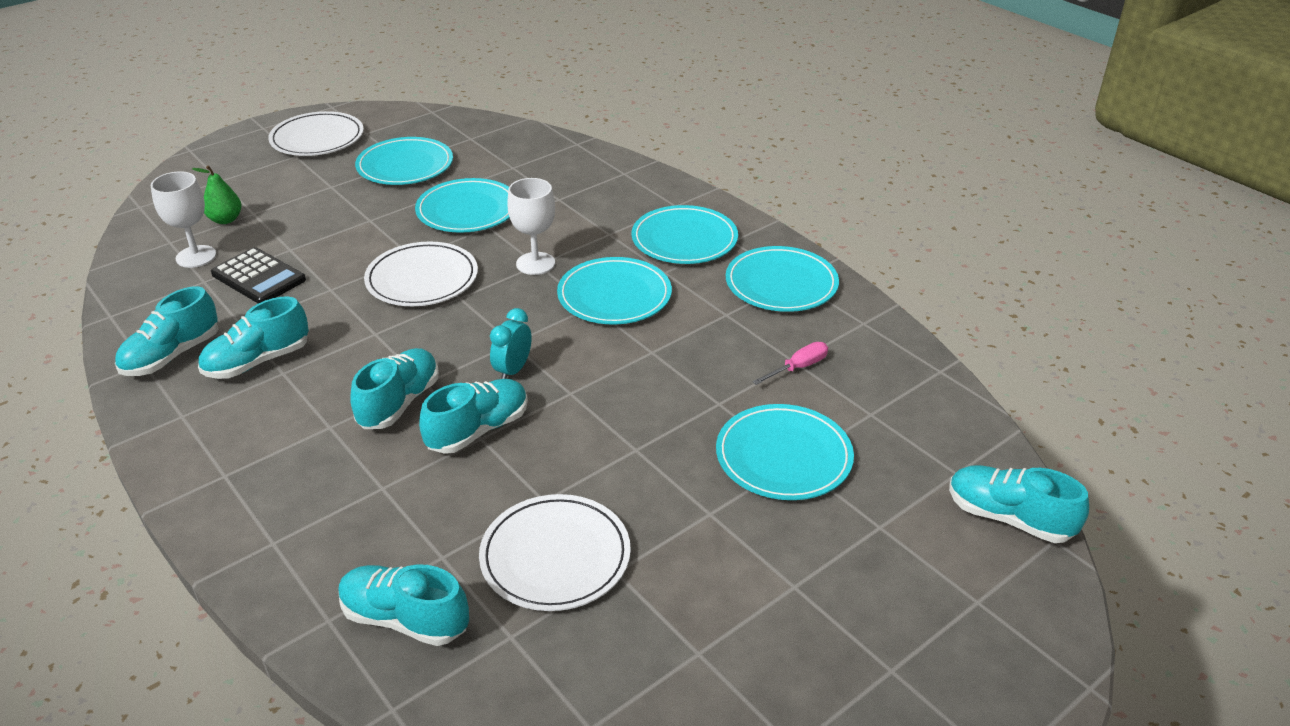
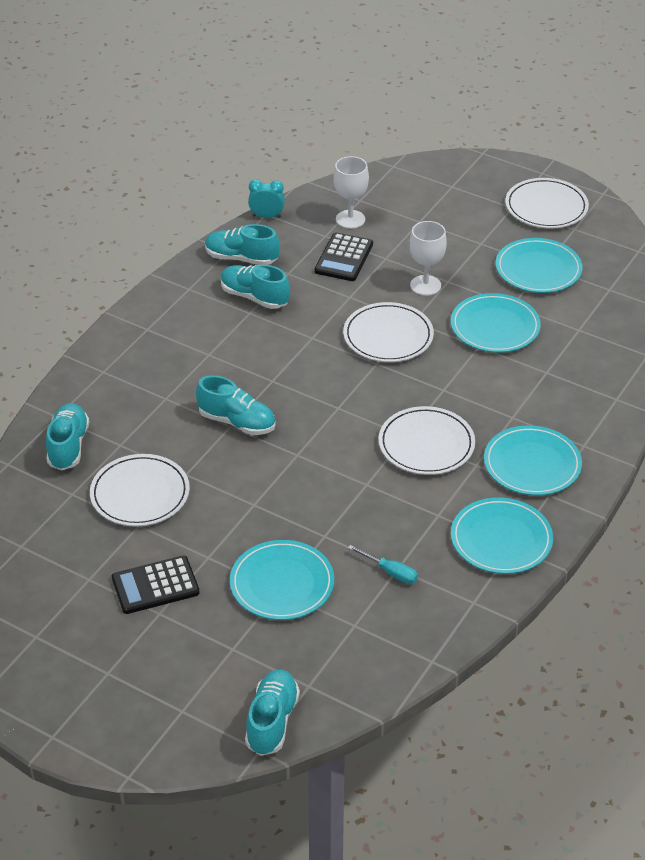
camera: 70 degrees right, 5 degrees up
(225, 220) = (402, 212): green pear -> none
(399, 403) = (246, 376): turquoise shoe -> none
(513, 370) = (307, 418): turquoise clock -> turquoise clock (266, 216)
(535, 263) = (443, 388): white goblet -> white goblet (425, 285)
(614, 295) = (426, 444): turquoise plate -> white plate
(741, 579) = (155, 586): none -> black calculator
(798, 368) = (390, 572): pink screwdriver -> turquoise screwdriver

